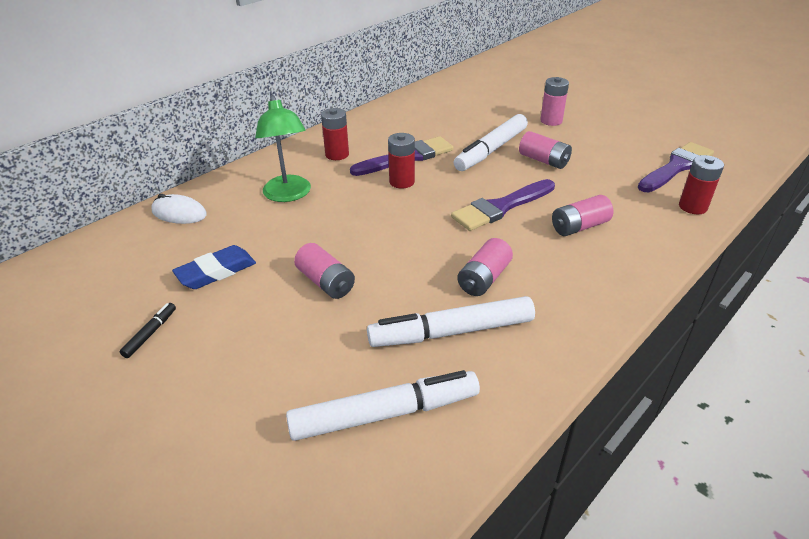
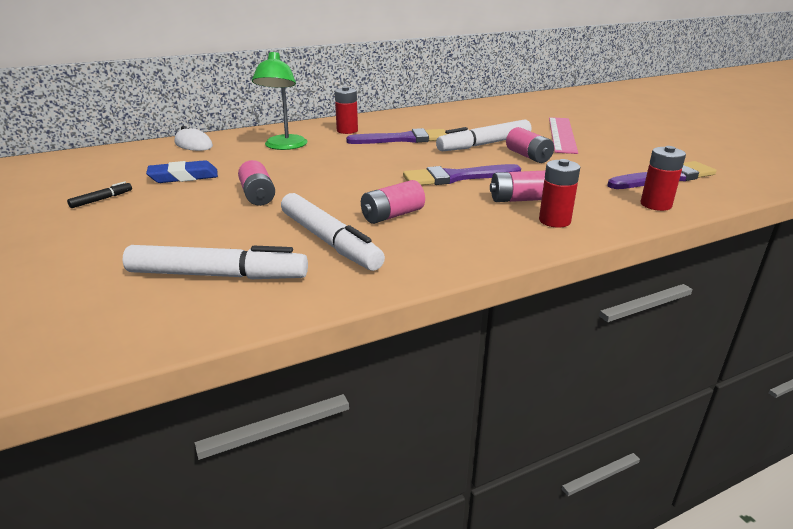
camera: 20 degrees right, 10 degrees down
(402, 182) = (384, 151): red battery -> red battery (554, 221)
(452, 332) = (329, 241): white marker -> white marker turned 135 degrees counterclockwise
(551, 121) = (562, 134): pink battery -> pink ruler

